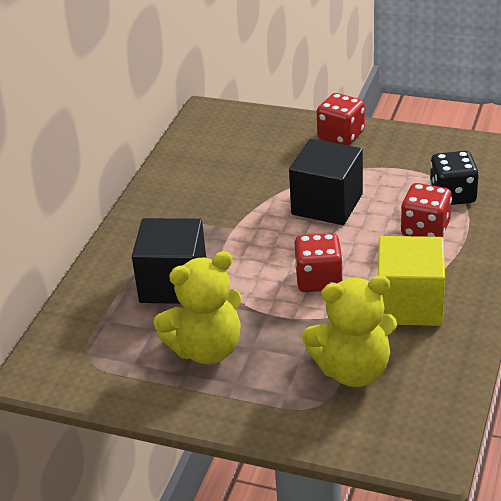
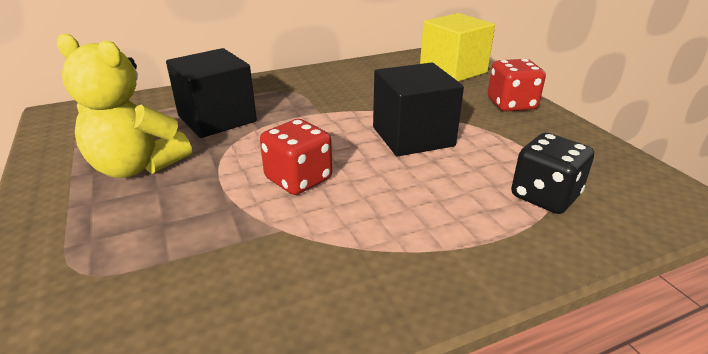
camera: 45 degrees right, 5 degrees down
(353, 370) = (162, 269): yellow teddy bear -> none
(409, 304) = (323, 255): yellow cube -> yellow cube (453, 70)
(425, 229) = (463, 205): red dice -> none

